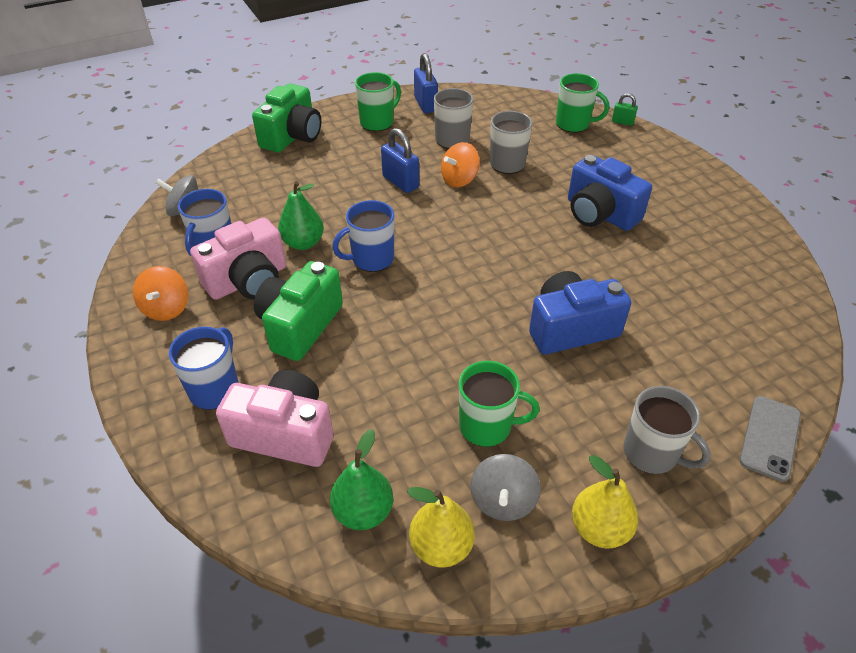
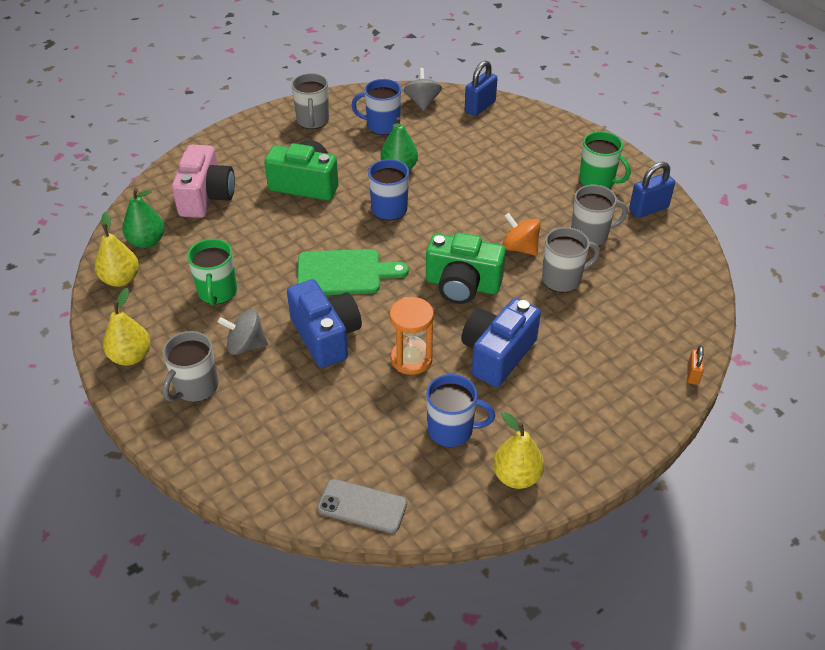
camera: 80 degrees right, 0 degrees up
(167, 308) = (313, 121): orange spinning top -> grey mug
(215, 389) = (241, 159): blue mug -> blue mug (452, 430)
(248, 281) = (348, 150): pink camera -> none
(292, 136) = (548, 133): green camera -> green camera (462, 285)
(400, 182) = (501, 210): blue padlock -> blue padlock (480, 107)
(472, 305) = (344, 273): none -> green cutting board
(503, 500) = (154, 305): grey spinning top -> grey spinning top (246, 345)
(573, 124) = (665, 329): green mug -> none
(605, 268) = (411, 359): none -> orange hourglass
(622, 122) = (693, 374): green padlock -> orange padlock
(739, 224) = (516, 476): none -> yellow pear
(769, 437) = (214, 467): grey phone -> grey phone (362, 506)

